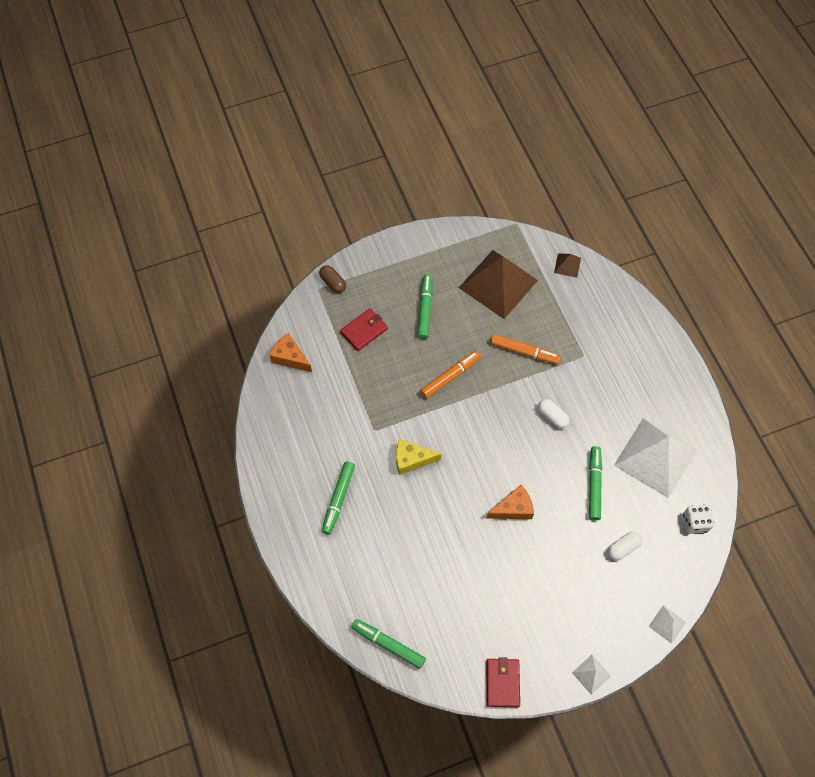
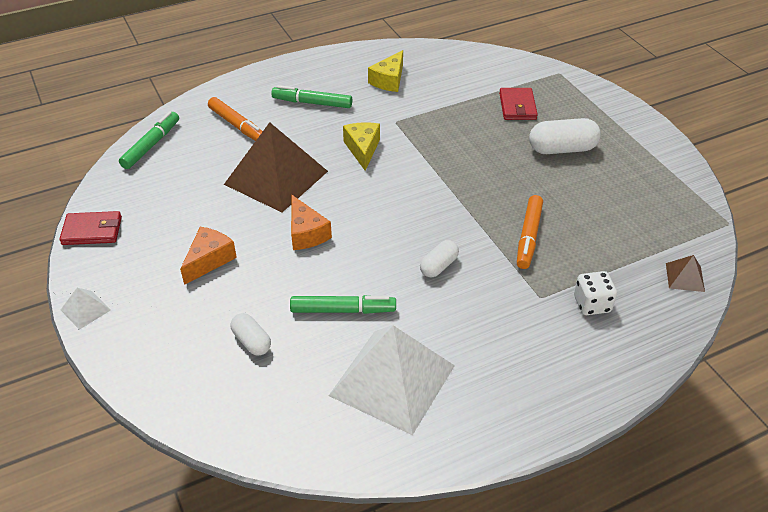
camera: 85 degrees right, 20 degrees down
(290, 357) = (470, 62): orange cheese -> orange cheese (209, 260)
(310, 430) = (389, 80): none -> yellow cheese
(333, 283) = (571, 82): brown capsule -> none
(364, 331) = (517, 106): red wallet -> red wallet turned 45 degrees clockwise
(425, 309) = (562, 149): green marker -> white capsule
(450, 377) = (475, 173): orange marker -> orange marker (237, 125)
(498, 283) = (624, 209): brown pyramid -> brown pyramid (276, 177)
(667, 624) = (138, 391): white pyramid -> none
(695, 522) = (290, 429): white dice -> white dice (592, 304)

